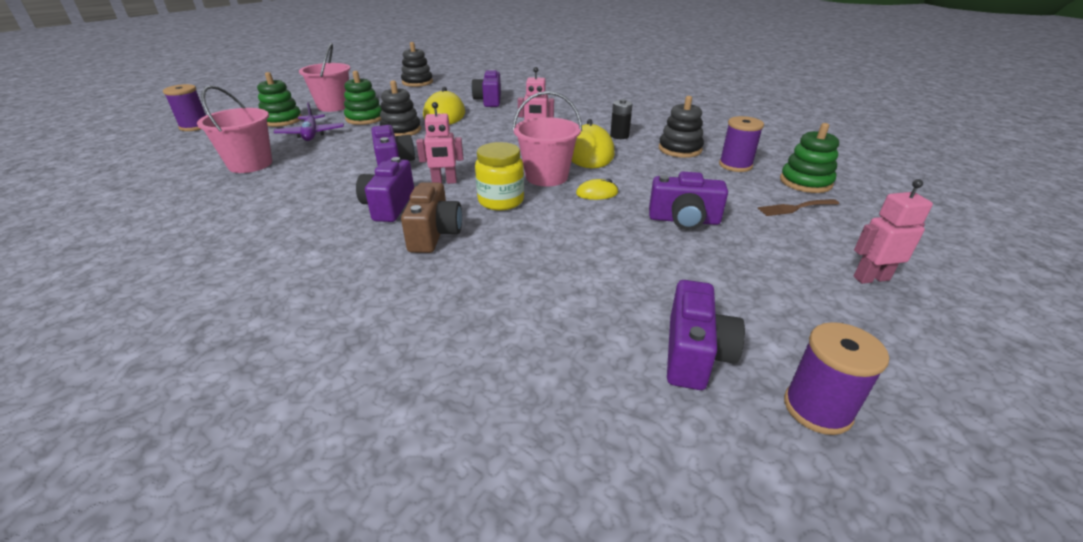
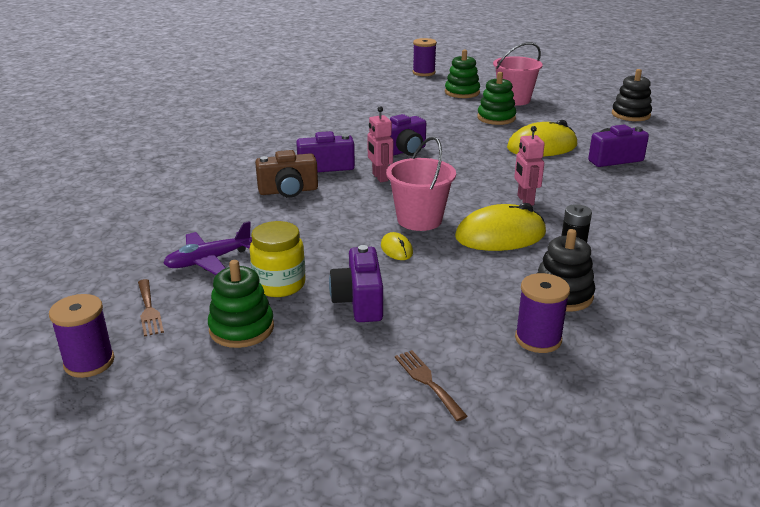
camera: 75 degrees right, 5 degrees down
(250, 164) = (369, 107): pink bucket -> none
(311, 134) = (441, 109): purple plane -> purple plane (209, 260)
(401, 130) = (480, 138): black stacking toy -> none
(501, 201) = (356, 206): yellow jar -> yellow jar (279, 285)
(694, 354) = (149, 310): purple camera -> brown fork
(805, 182) = (519, 399): green stacking toy -> green stacking toy (241, 328)
(871, 278) = (274, 421): pink robot -> none

